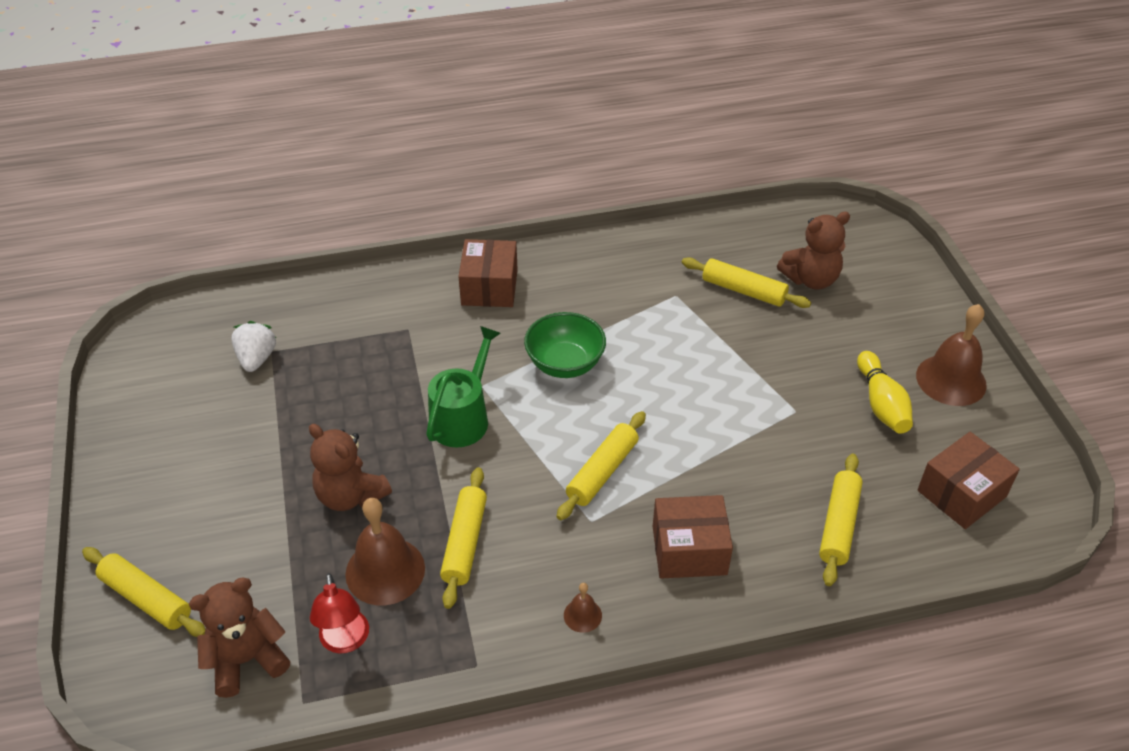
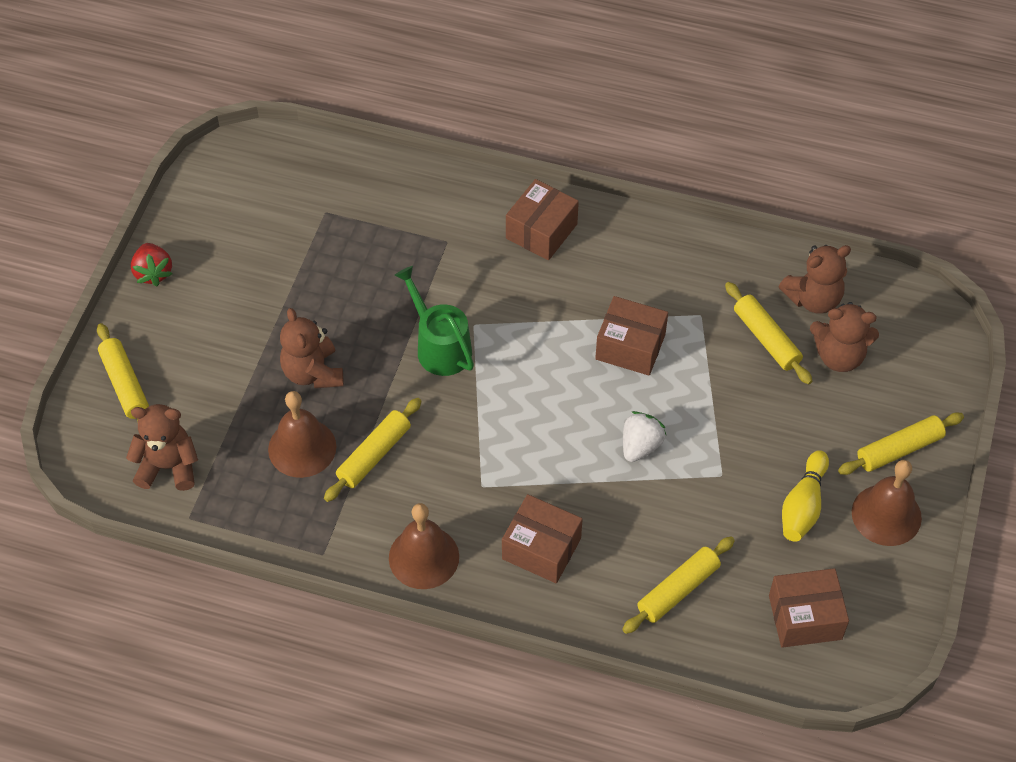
camera: 30 degrees right, 10 degrees up
(118, 477) = (153, 273): none -> red strawberry
(256, 359) = (310, 214): white strawberry -> white strawberry (640, 446)
(345, 641) = (242, 488): red lamp -> none
(463, 418) = (440, 347): green watering can -> green watering can turned 90 degrees counterclockwise
(565, 364) = (556, 337): green bowl -> none
(582, 615) = (424, 557): brown bell -> brown bell, size x2.12
(602, 471) = (519, 449): yellow rolling pin -> yellow rolling pin (899, 449)
(636, 344) = (630, 347): none -> brown box
(756, 247) = (813, 299): none -> brown teddy bear

